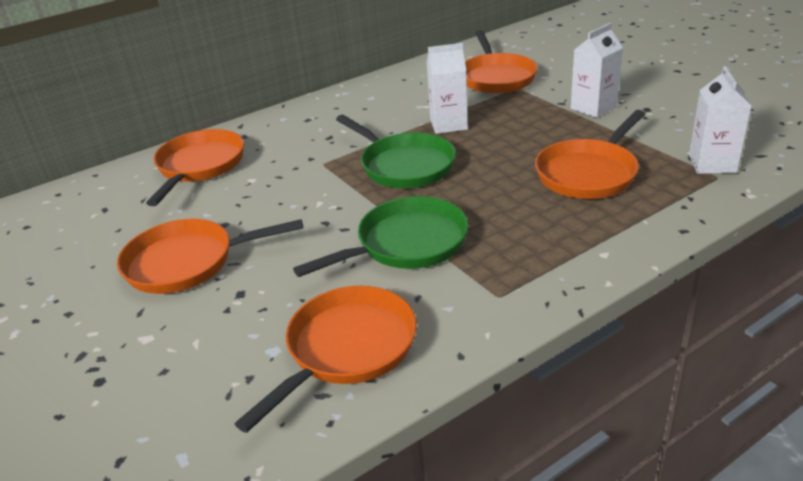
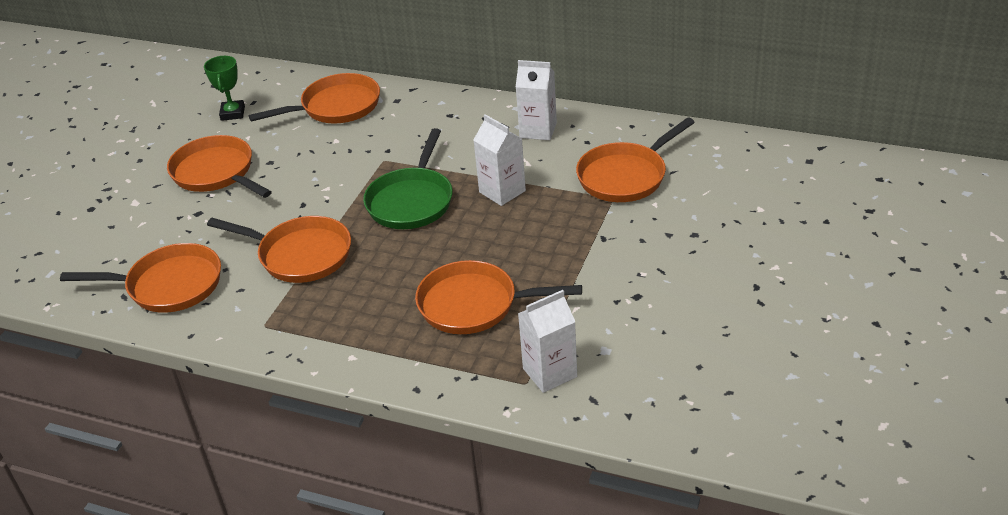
camera: 55 degrees right, 5 degrees up
(100, 226) = (233, 113): none -> green trophy
(406, 244) = (300, 255): green pan -> orange pan
(593, 108) = (609, 261): white carton -> white carton (538, 130)

